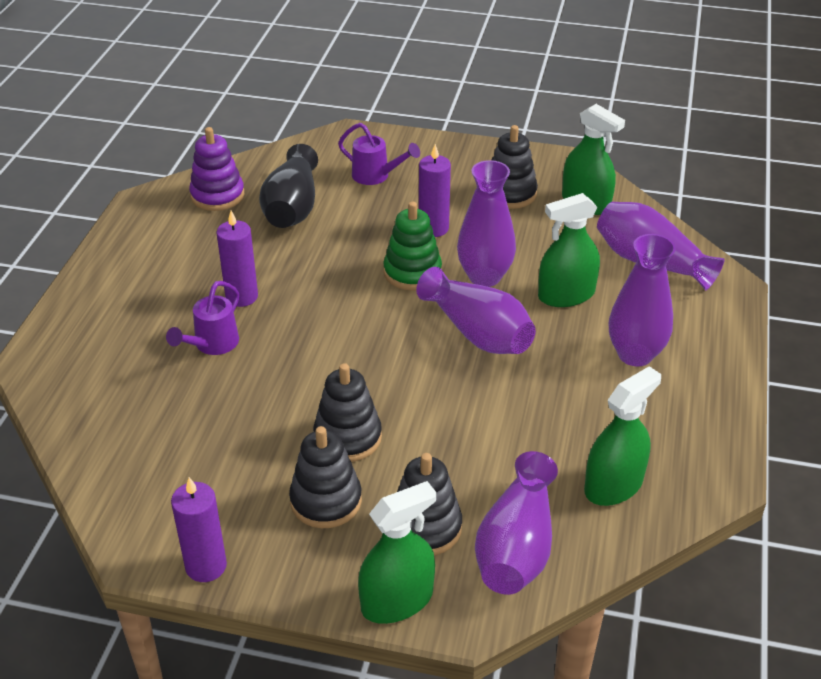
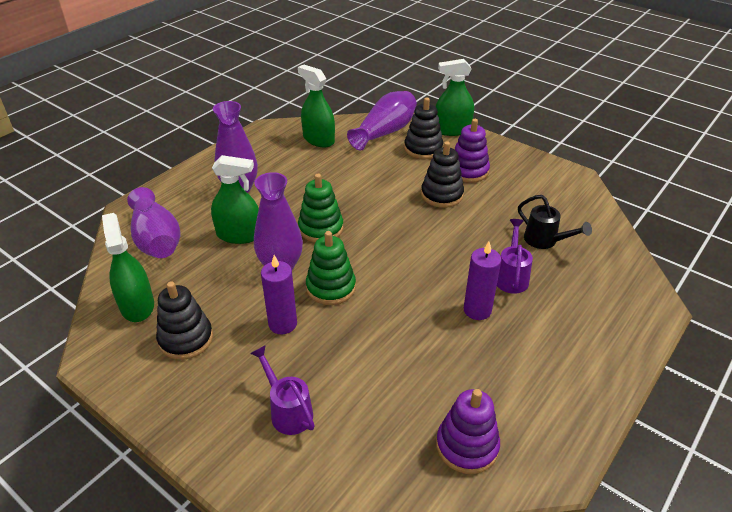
camera: 155 degrees left, 0 degrees up
(176, 407) = (545, 241): none -> black watering can
(206, 566) = (540, 163): purple candle -> none
(212, 345) = (511, 276): purple watering can -> purple watering can turned 45 degrees counterclockwise
(292, 207) = (394, 397): black vase -> none
(326, 501) = (468, 171): black stacking toy -> purple stacking toy
(477, 333) = (321, 228): purple vase -> green stacking toy
(613, 485) = (318, 139): green spray bottle -> green spray bottle turned 60 degrees clockwise

